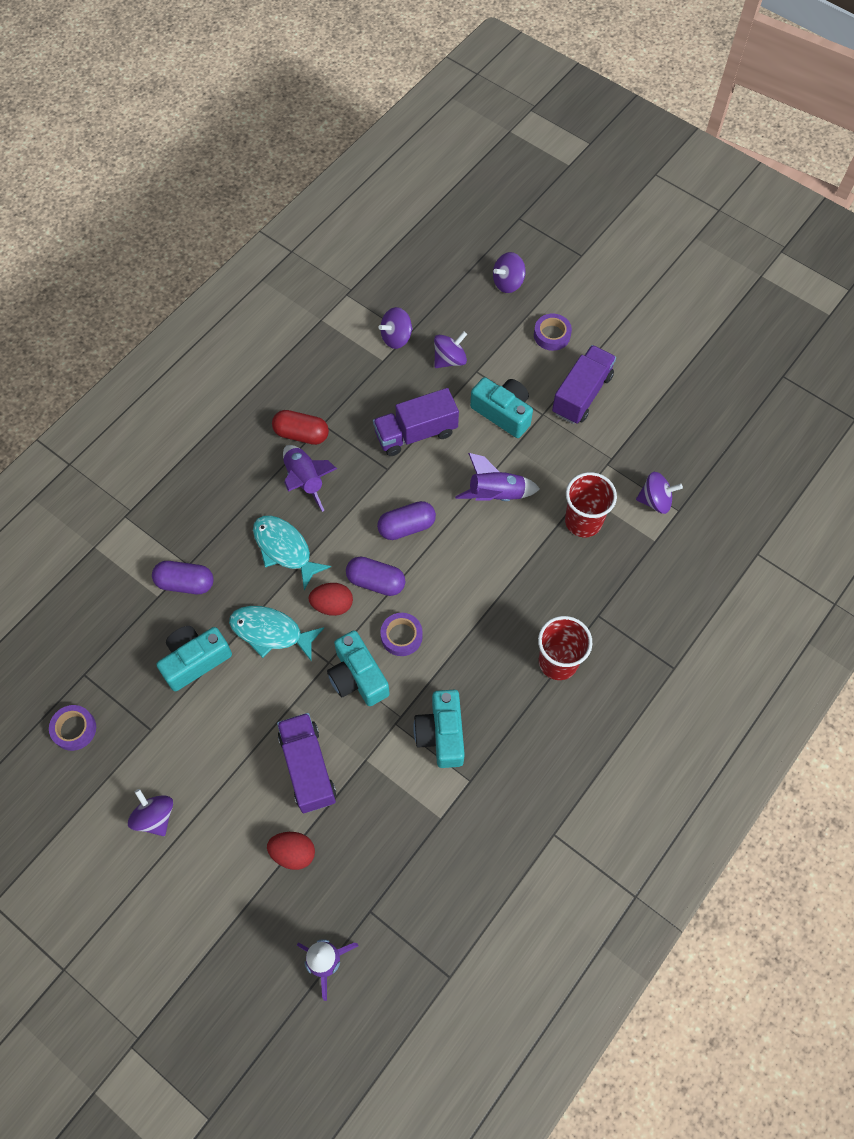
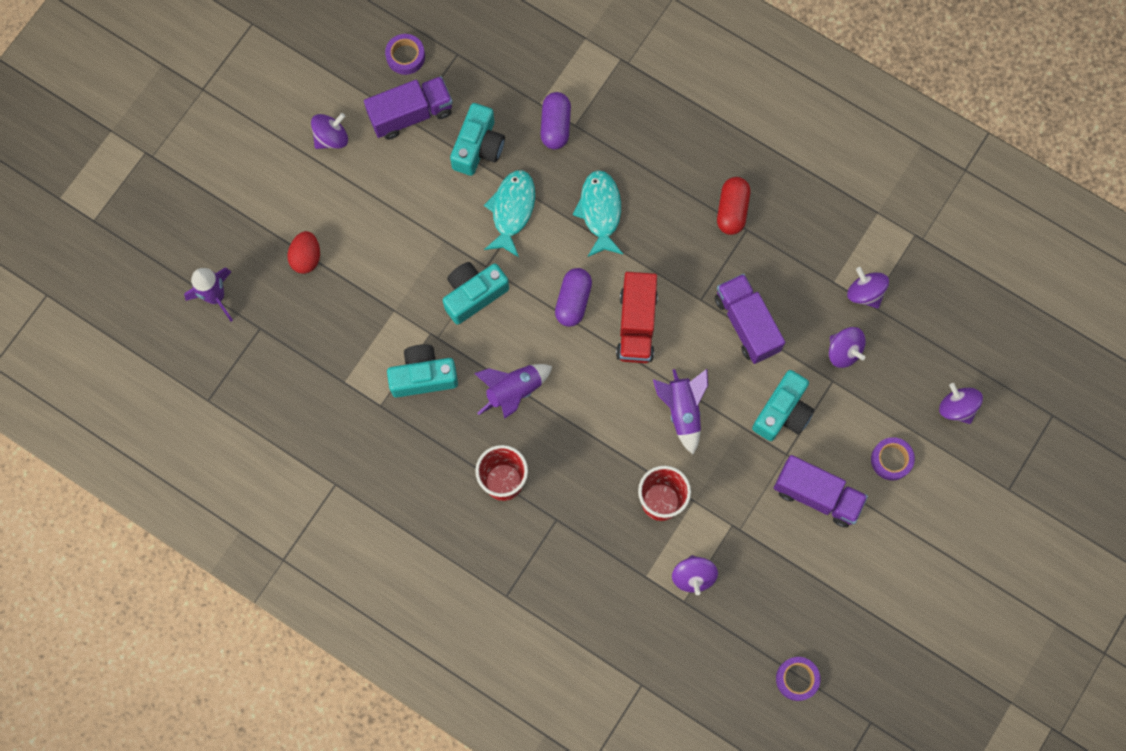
camera: 85 degrees right, 10 degrees up
(195, 660) = (478, 147): turquoise camera -> turquoise camera turned 60 degrees clockwise
(285, 549) = (600, 211): turquoise fish -> turquoise fish turned 45 degrees counterclockwise
(305, 480) = (678, 221): purple rocket -> purple rocket (514, 391)
(308, 768) = (383, 260): purple truck -> purple truck (411, 114)
(332, 605) = (545, 263): red egg -> none
(401, 636) = (518, 331): purple tape -> purple tape (797, 679)
(406, 527) = (636, 325): purple capsule -> red truck

